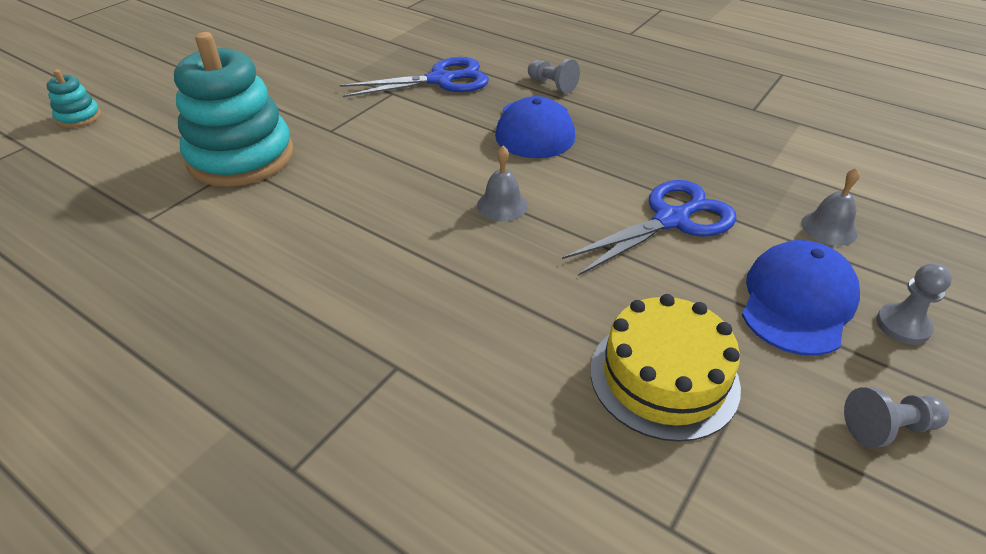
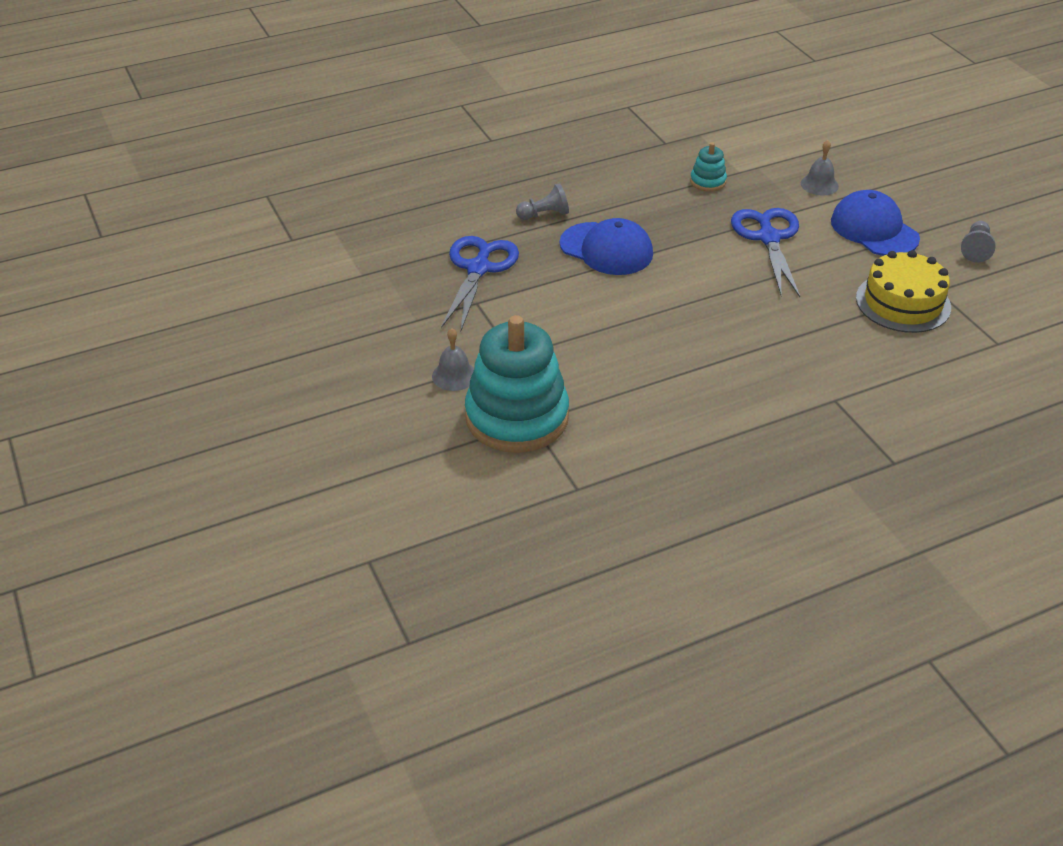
camera: 60 degrees left, 0 degrees up
(79, 117) = (336, 516): turquoise stacking toy -> turquoise stacking toy (708, 181)
(502, 205) = (697, 301): grey bell -> grey bell (454, 375)
(903, 325) = (913, 206): grey pawn -> none

